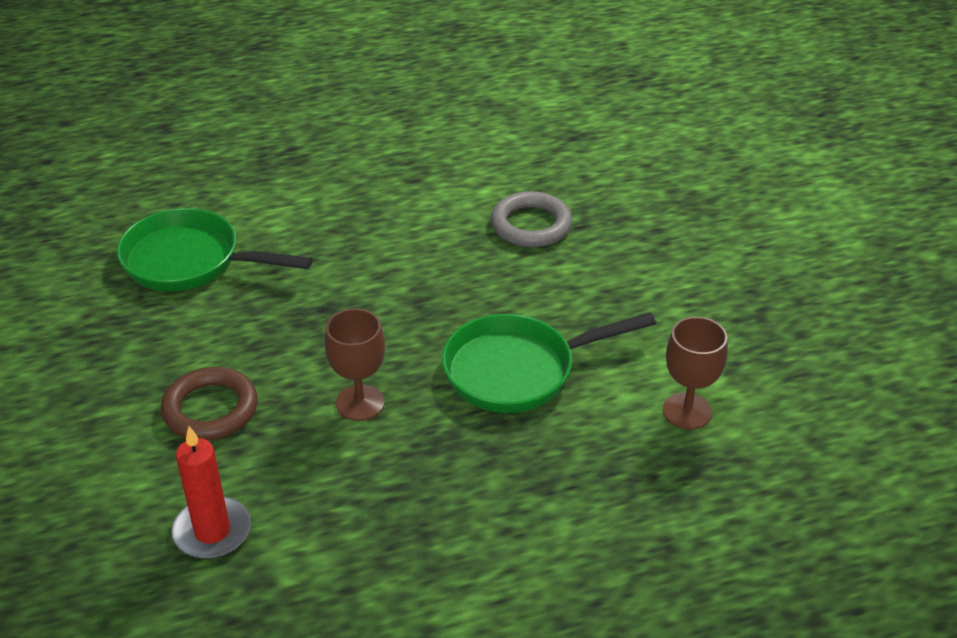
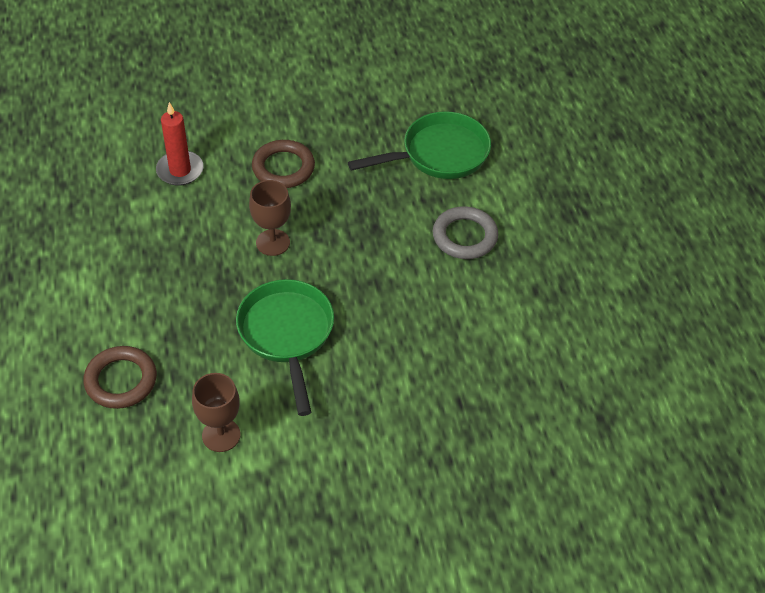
camera: 95 degrees right, 10 degrees up
(190, 261) = (439, 154): green pan -> green pan turned 45 degrees clockwise
(531, 225) = (464, 366): grey ring -> grey ring (465, 236)
(634, 528) = (121, 380): none -> brown ring

